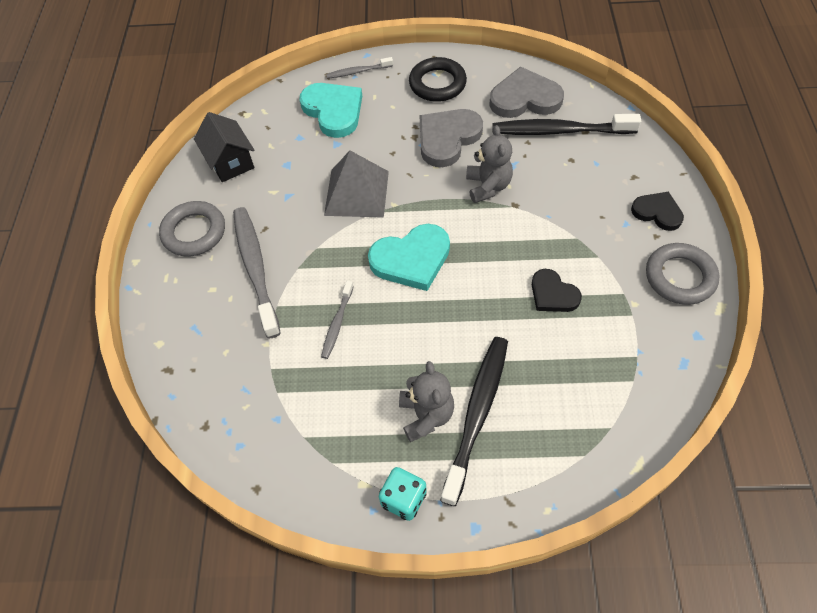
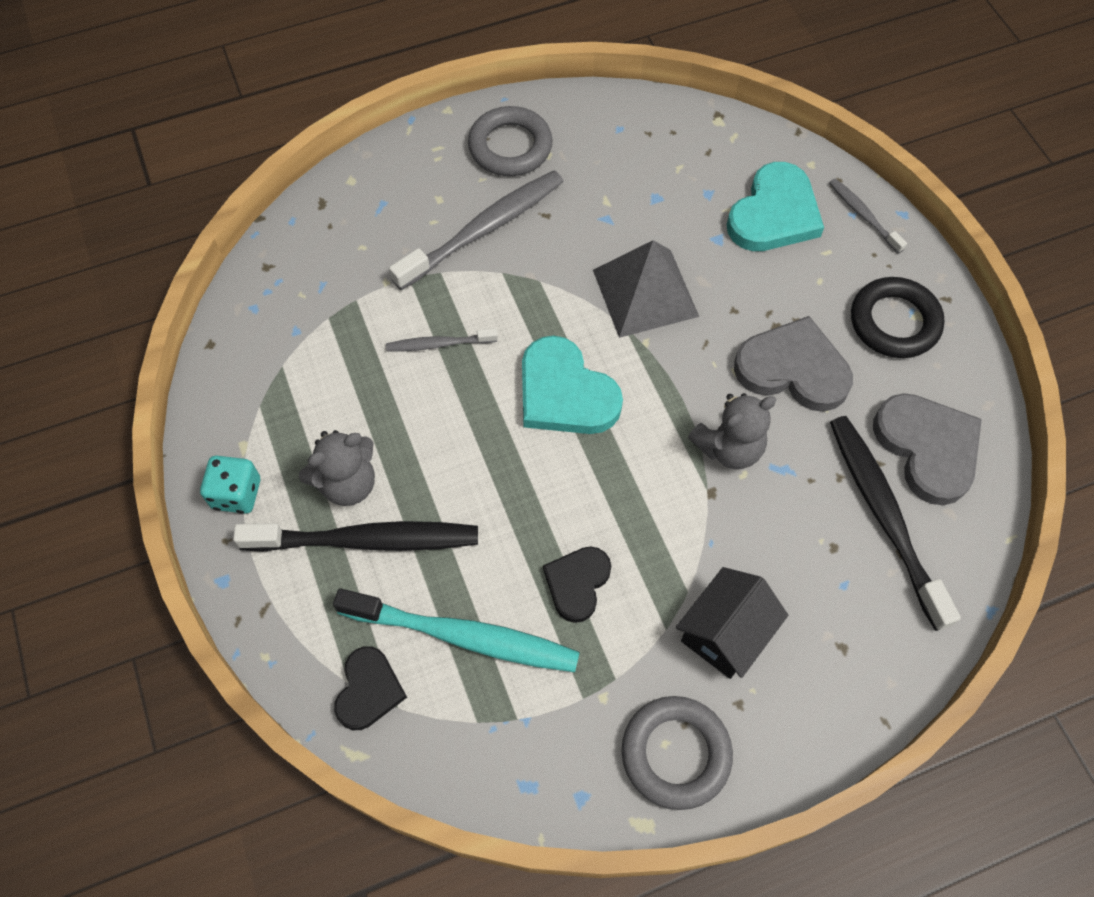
camera: 65 degrees right, 5 degrees up
(230, 162) = (631, 137): black house -> black house (725, 633)
(570, 371) = (464, 636): none -> turquoise toothbrush
(657, 212) = (785, 697): black heart -> black heart (368, 690)

